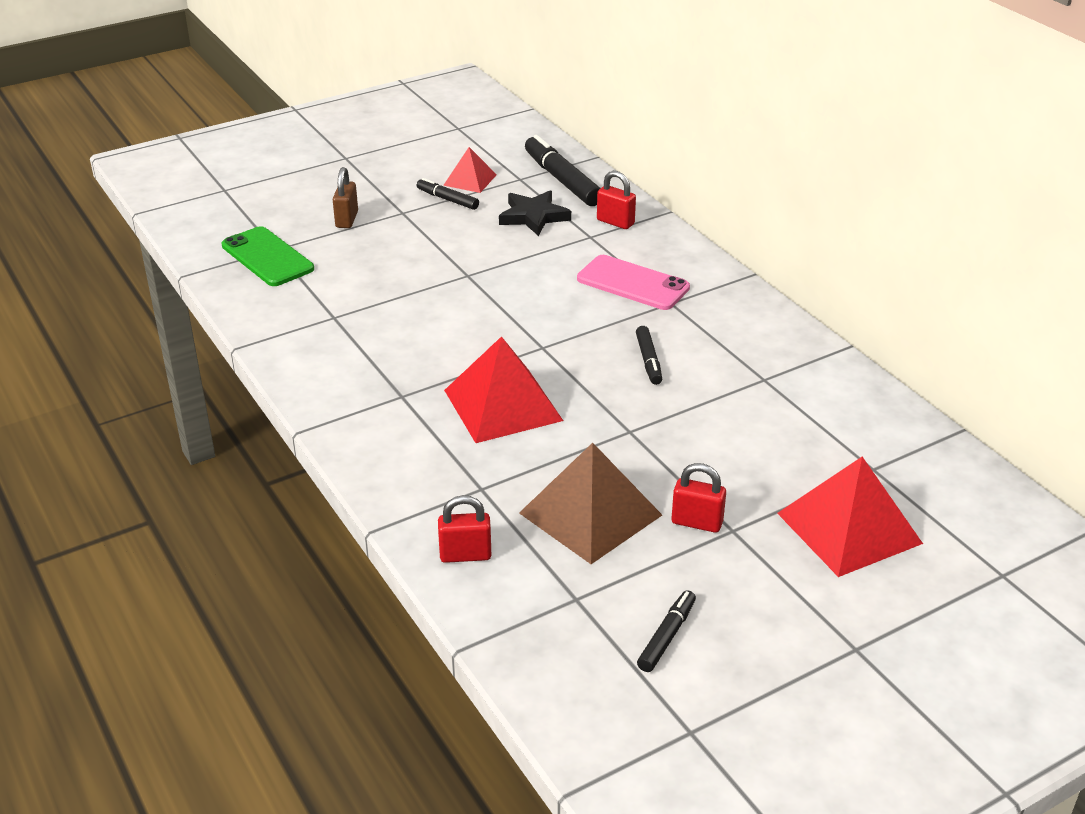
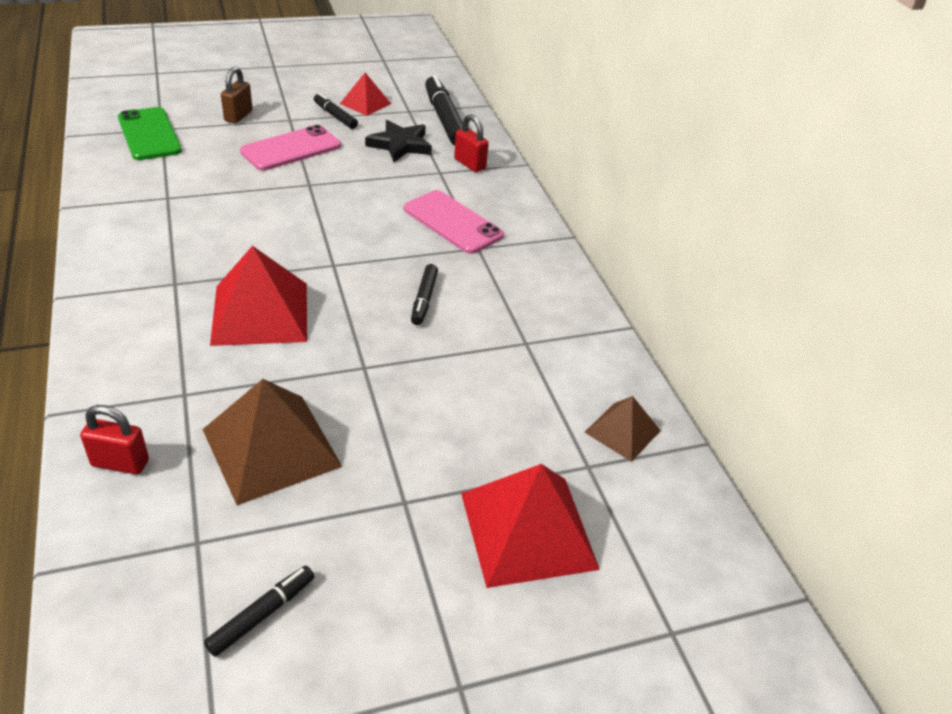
camera: 10 degrees right, 5 degrees up
(425, 243) = (291, 149): none -> pink phone
(697, 522) = (372, 484): red padlock -> none
(888, 434) = (622, 431): none -> brown pyramid

